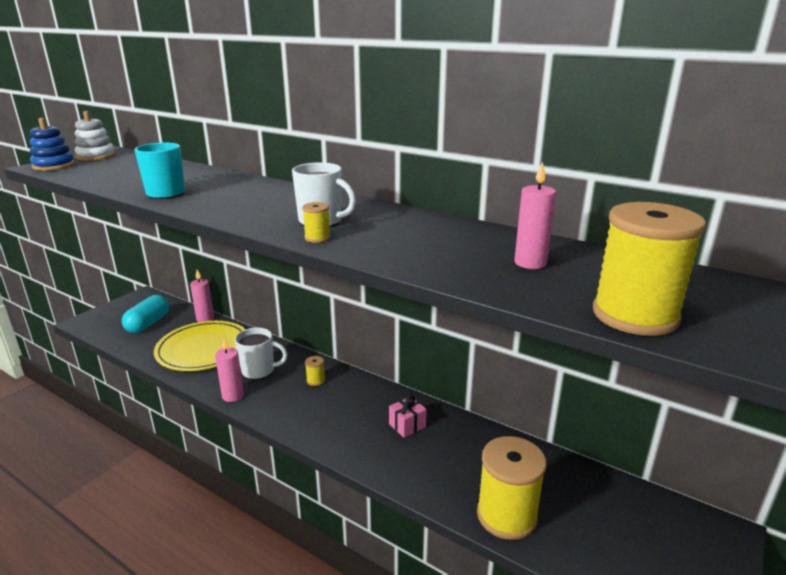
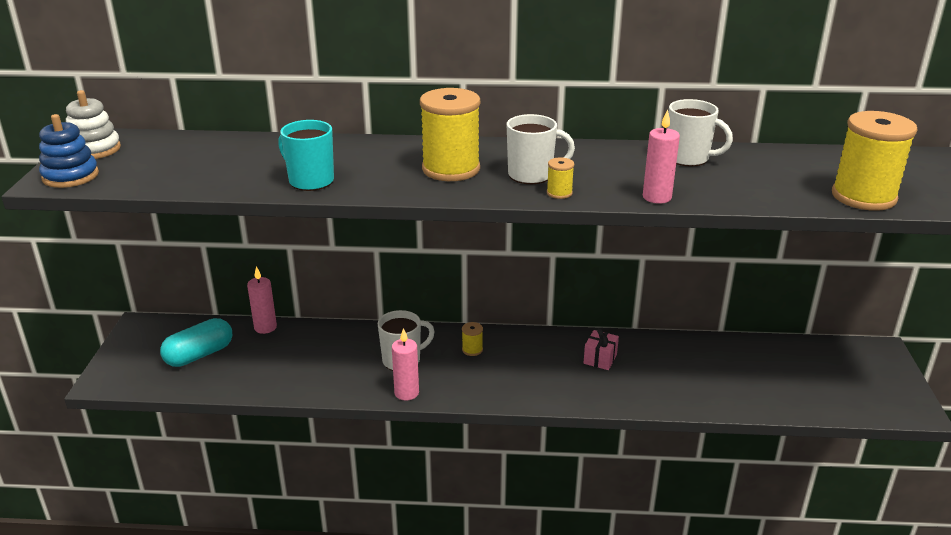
camera: 30 degrees left, 5 degrees up
(148, 323) = (199, 355): turquoise capsule -> turquoise capsule turned 60 degrees clockwise
(203, 349) = (310, 360): yellow plate -> none
(485, 238) = (688, 158): none -> white mug
(506, 515) = (742, 396): yellow spool -> yellow spool (451, 169)
(530, 263) = (750, 173): pink candle -> pink candle (657, 197)

